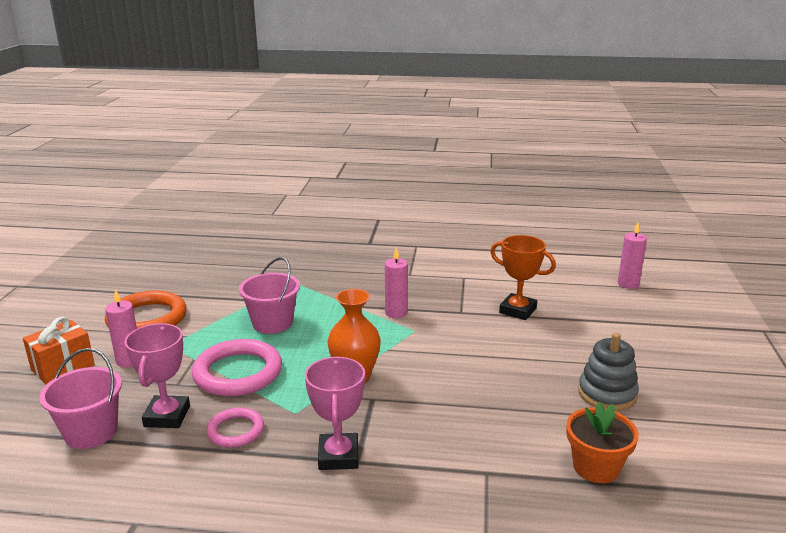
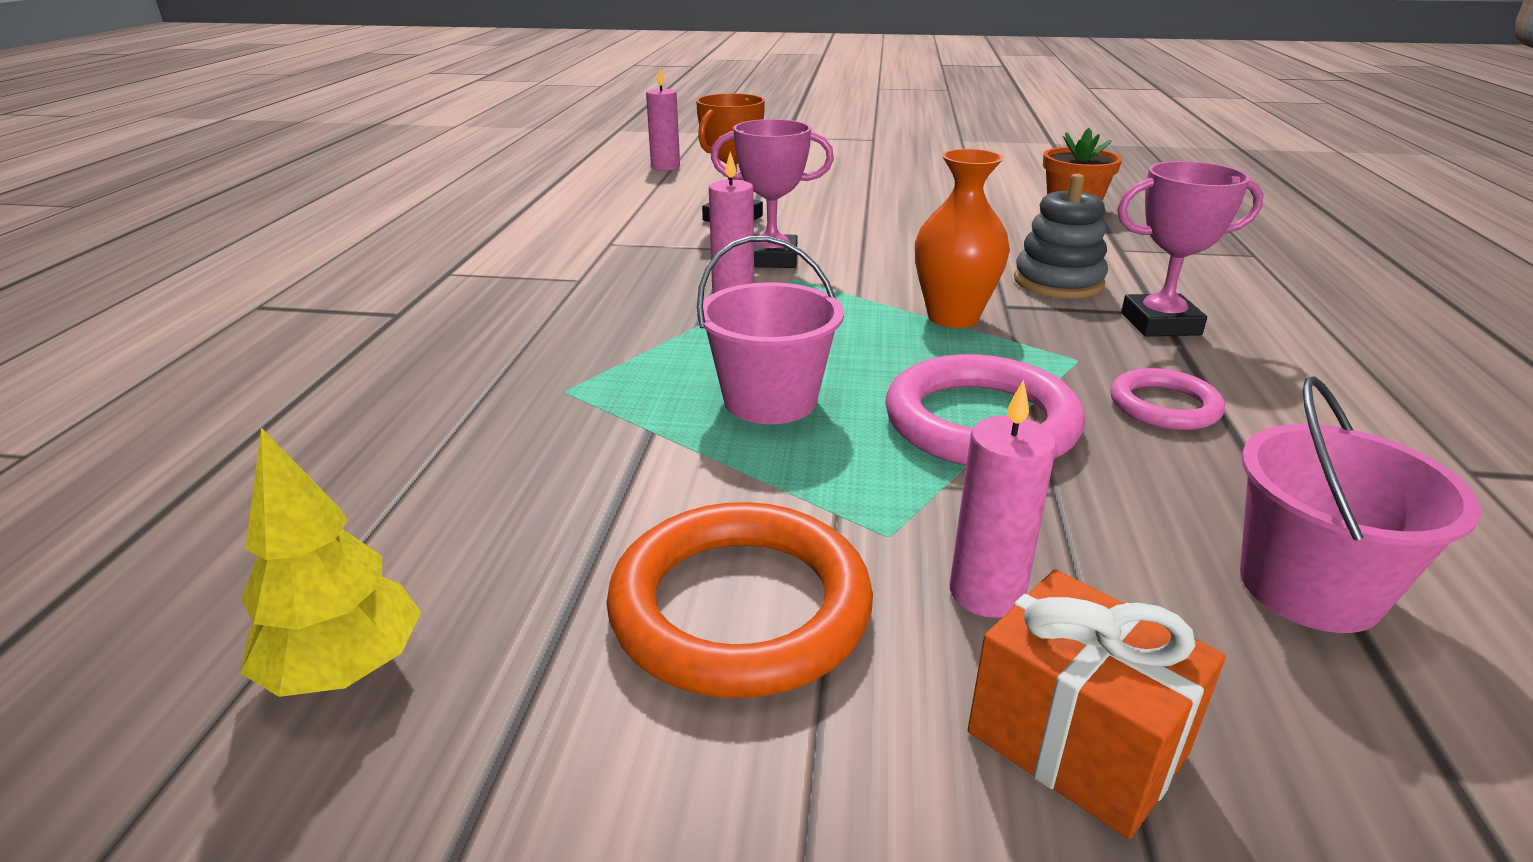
camera: 90 degrees left, 5 degrees up
(154, 270) = (345, 670): none -> yellow tree
(167, 416) = (1177, 486): pink trophy -> pink trophy (771, 259)
(607, 394) = (933, 195): grey stacking toy -> grey stacking toy (1058, 282)

